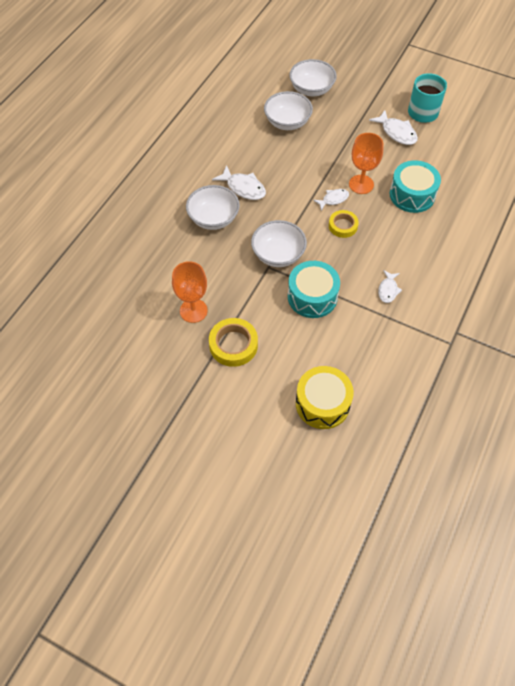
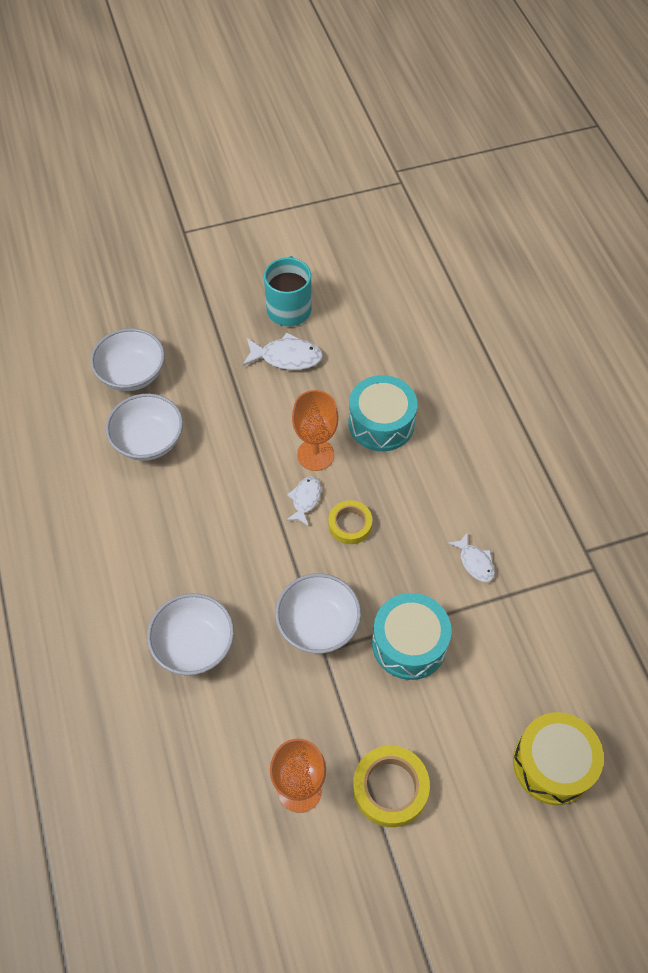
camera: 45 degrees left, 0 degrees up
(243, 188) = (187, 572): white fish -> none

